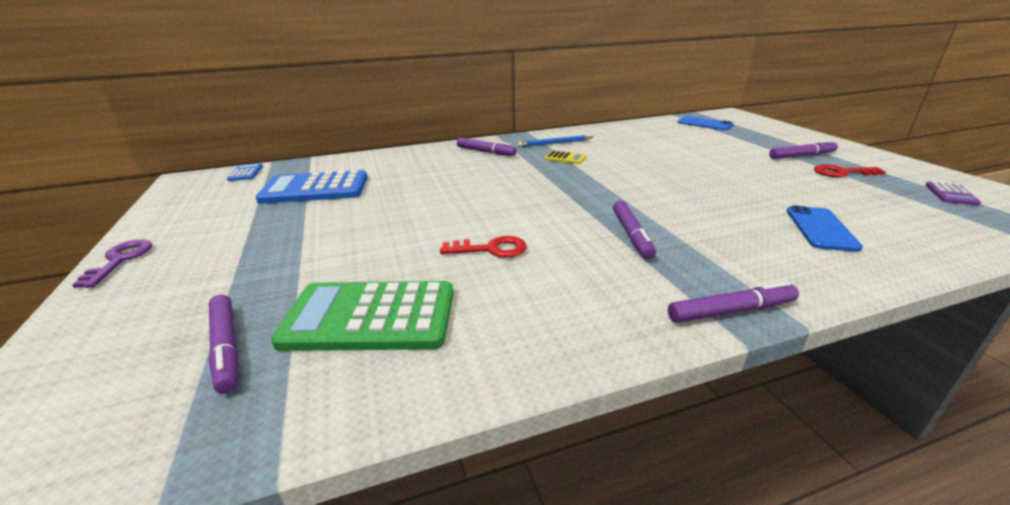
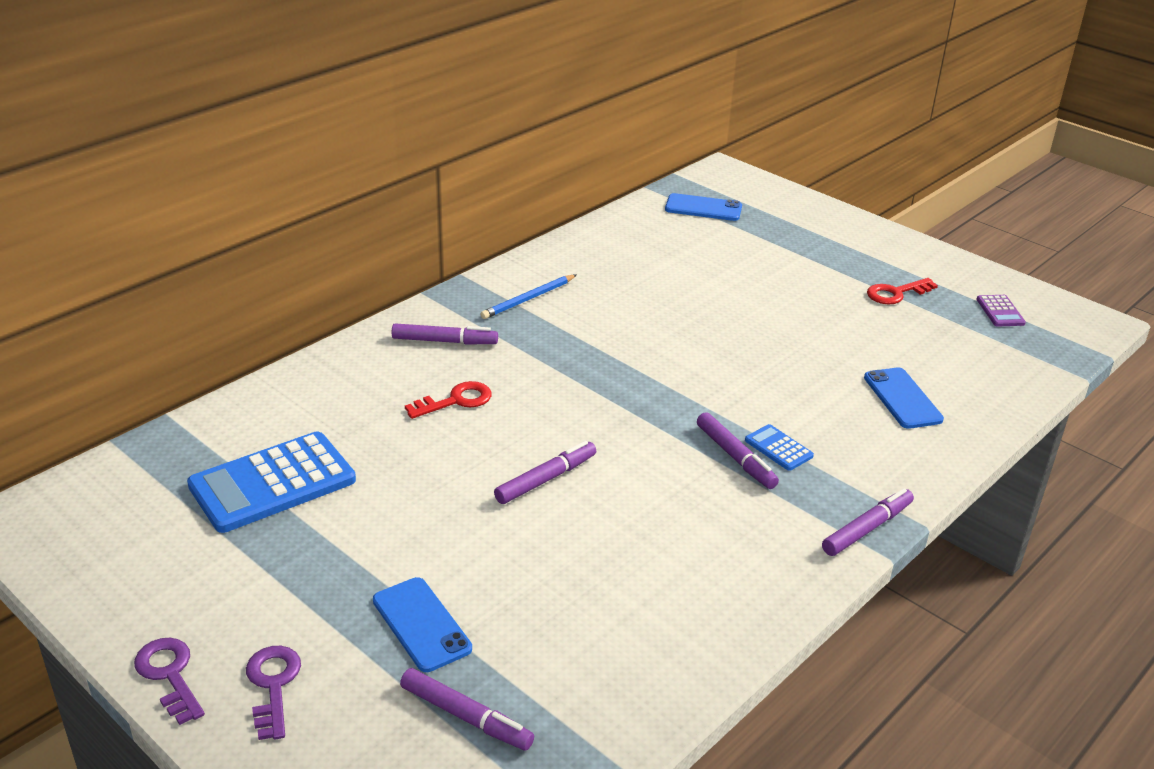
camera: 30 degrees left, 5 degrees up
(155, 283) = (273, 685): none -> purple key
(245, 173) = (105, 479): blue calculator -> blue calculator (778, 448)
(288, 276) = (421, 624): none -> blue phone
(370, 317) = (567, 640): green calculator -> none
(491, 249) = (608, 520): red key -> red key (456, 401)
(565, 158) = (568, 332): yellow calculator -> none
(801, 156) = (846, 266): purple marker -> purple marker (546, 479)

